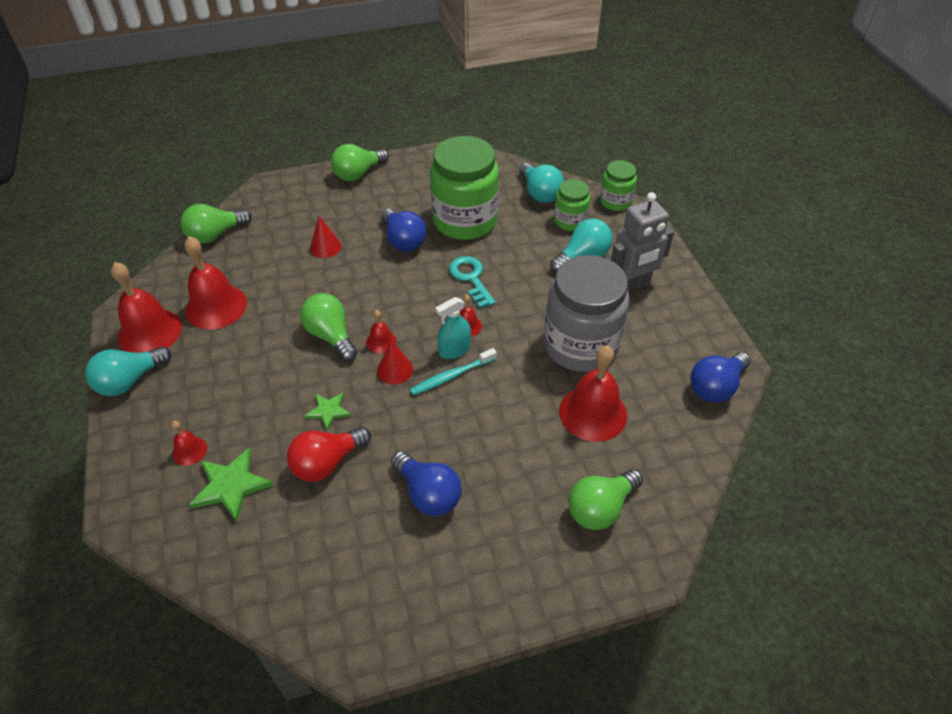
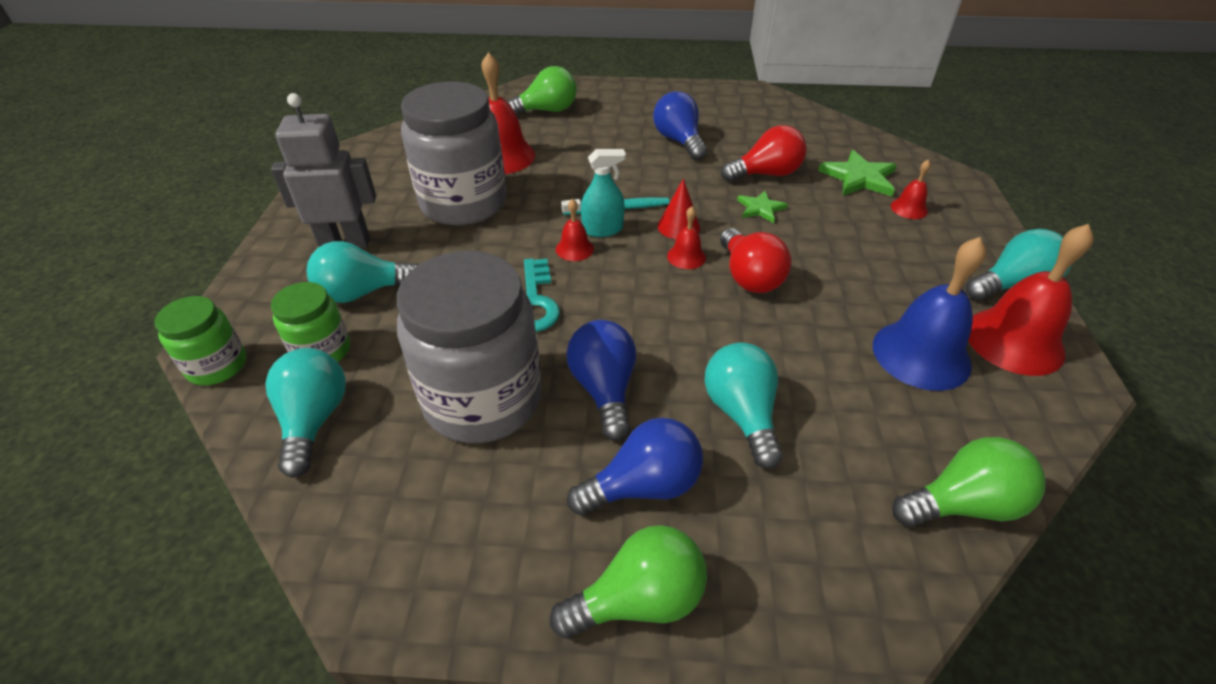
camera: 160 degrees left, 5 degrees down
(216, 306) = (921, 354): red bell -> blue bell
(325, 247) = (741, 414): red cone -> turquoise light bulb
(331, 335) = (749, 277): green light bulb -> red light bulb
(465, 221) = (483, 399): green jar -> grey jar
(715, 387) = (374, 149): blue light bulb -> blue light bulb (643, 486)

